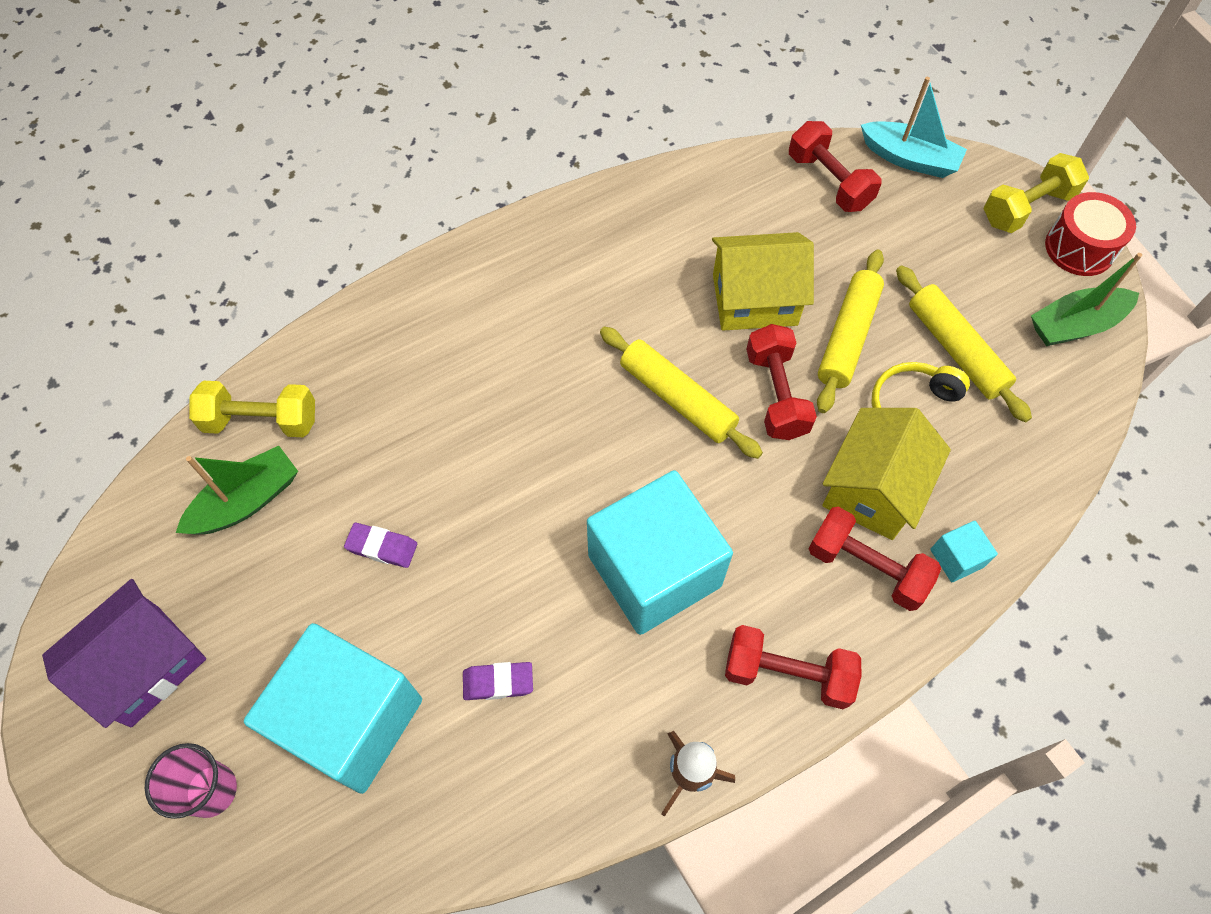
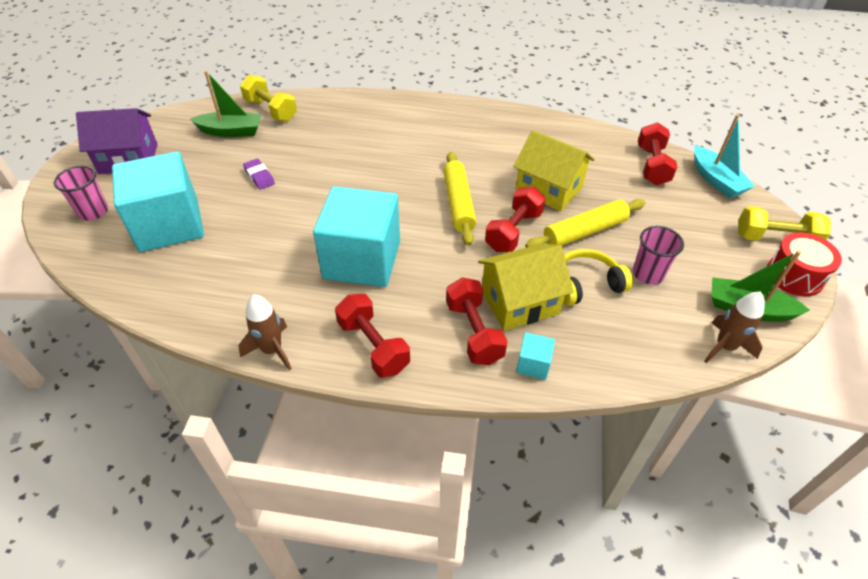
camera: 40 degrees right, 15 degrees down
(498, 682) = (240, 253): purple eraser -> none
(956, 349) = (648, 274): yellow rolling pin -> pink cup
(1093, 391) = (724, 347): none -> brown rocket

